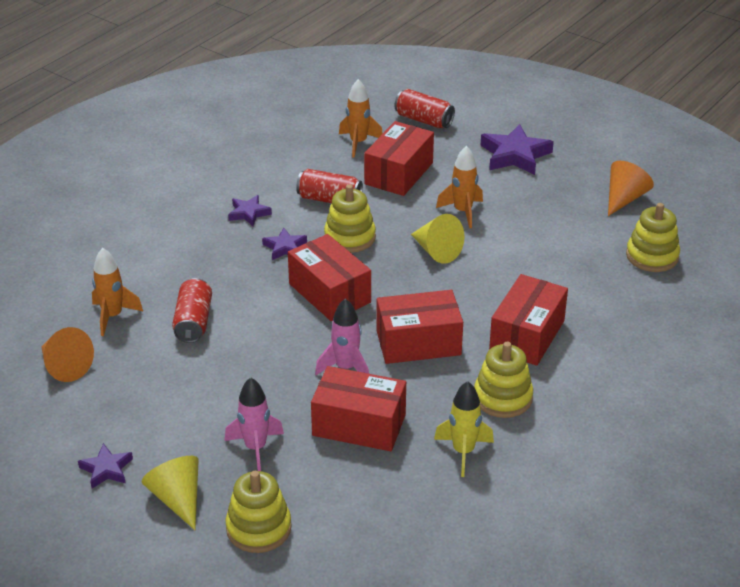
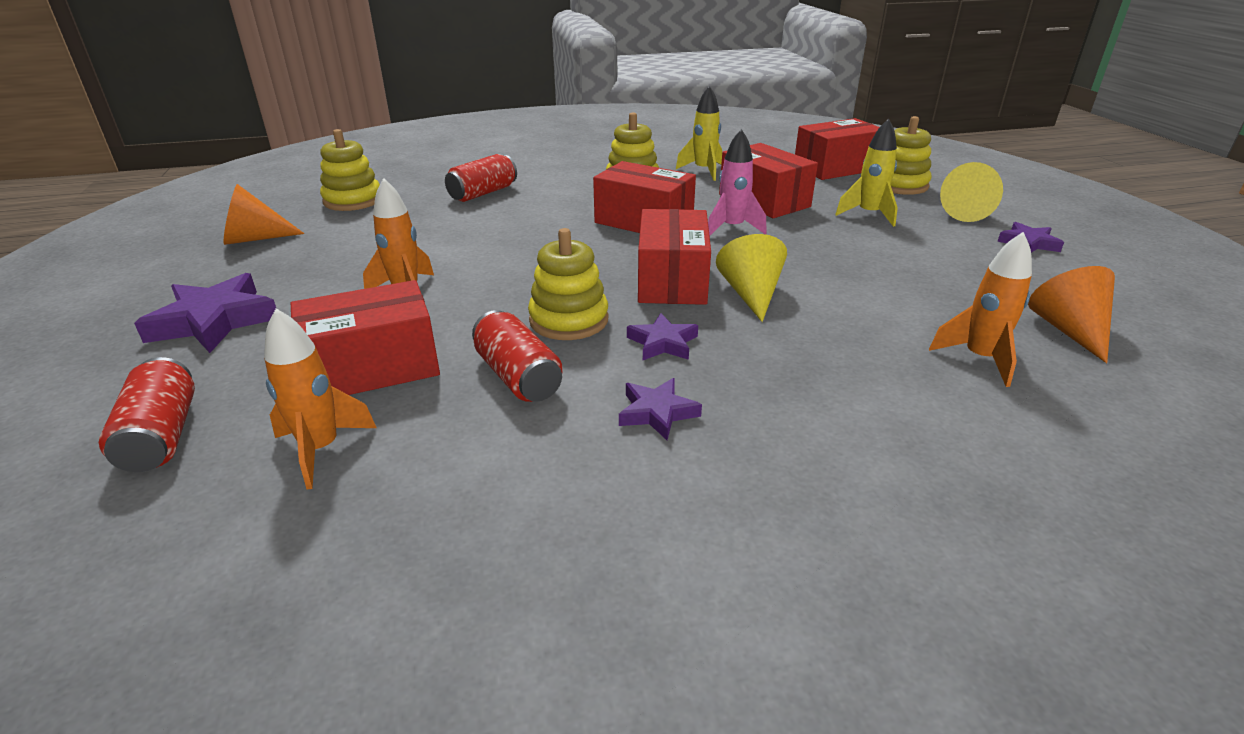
camera: 140 degrees left, 5 degrees down
(193, 322) = (863, 313): red can -> red can (483, 193)
(255, 448) = (868, 215): pink rocket -> yellow rocket
(436, 251) = (504, 270): yellow cone -> yellow cone (751, 294)
(527, 335) = (551, 197): red box -> red box (835, 168)

